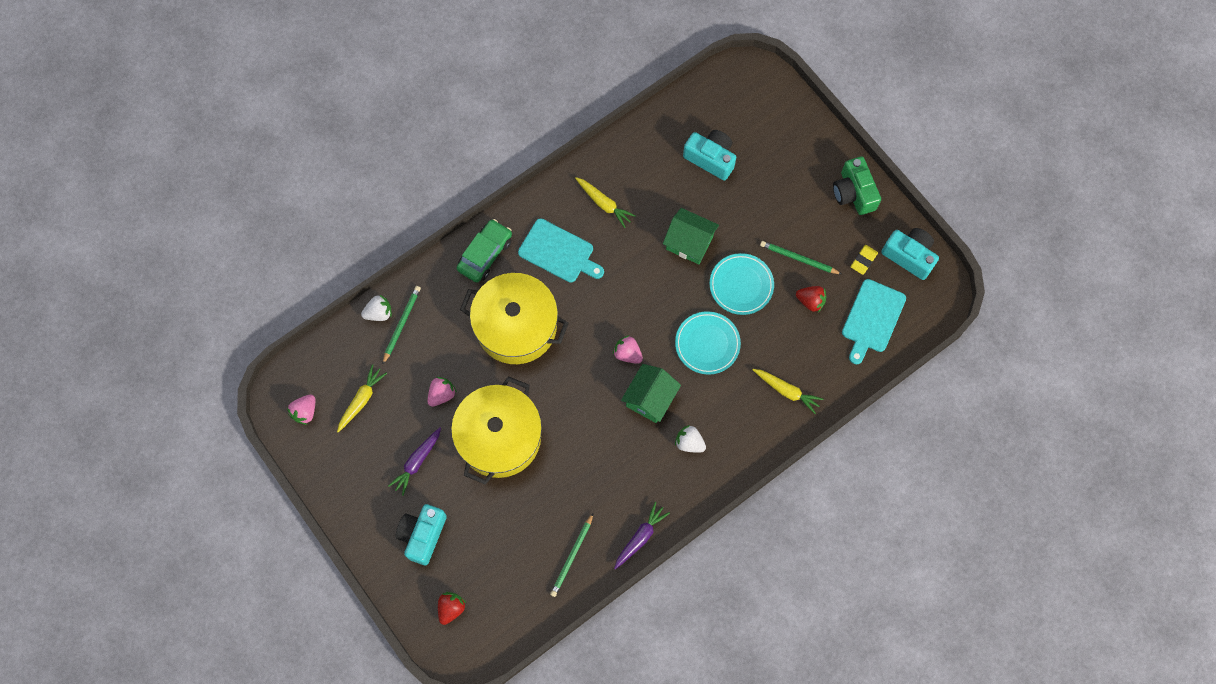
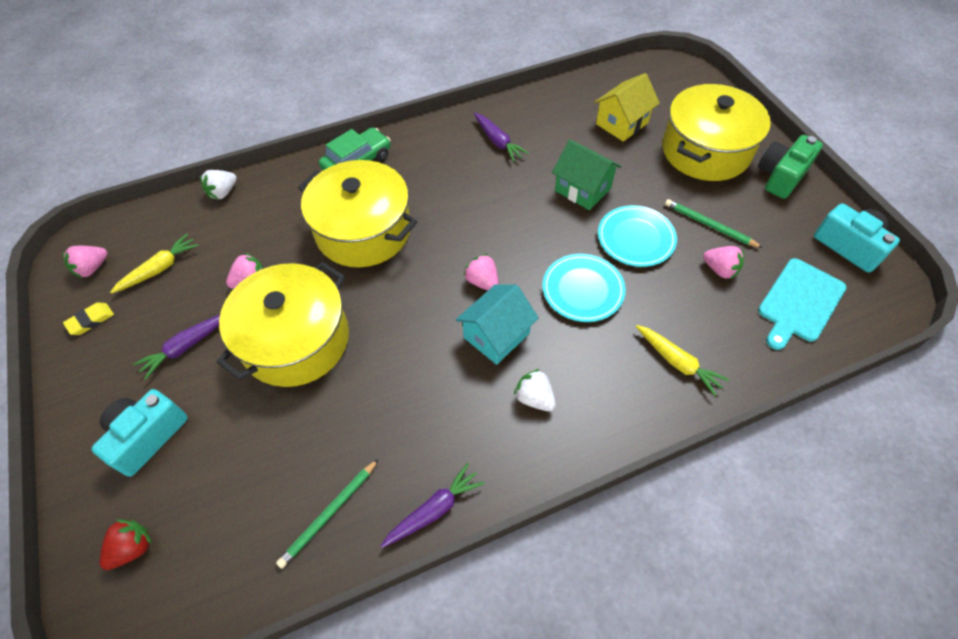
camera: 15 degrees right, 15 degrees down
(379, 313) = (223, 192): white strawberry -> white strawberry turned 135 degrees clockwise
(401, 324) = (241, 206): green pencil -> none
(558, 252) = (435, 173): turquoise cutting board -> none
(604, 204) = (497, 141): yellow carrot -> purple carrot
(650, 398) = (496, 335): green house -> turquoise house
(710, 158) = (621, 123): turquoise camera -> yellow house
(788, 176) = (705, 151): none -> yellow pot
(810, 301) = (720, 269): red strawberry -> pink strawberry
(853, 193) = (781, 176): green camera -> green camera turned 45 degrees clockwise
(863, 260) = (790, 240): yellow eraser -> yellow eraser (91, 320)

